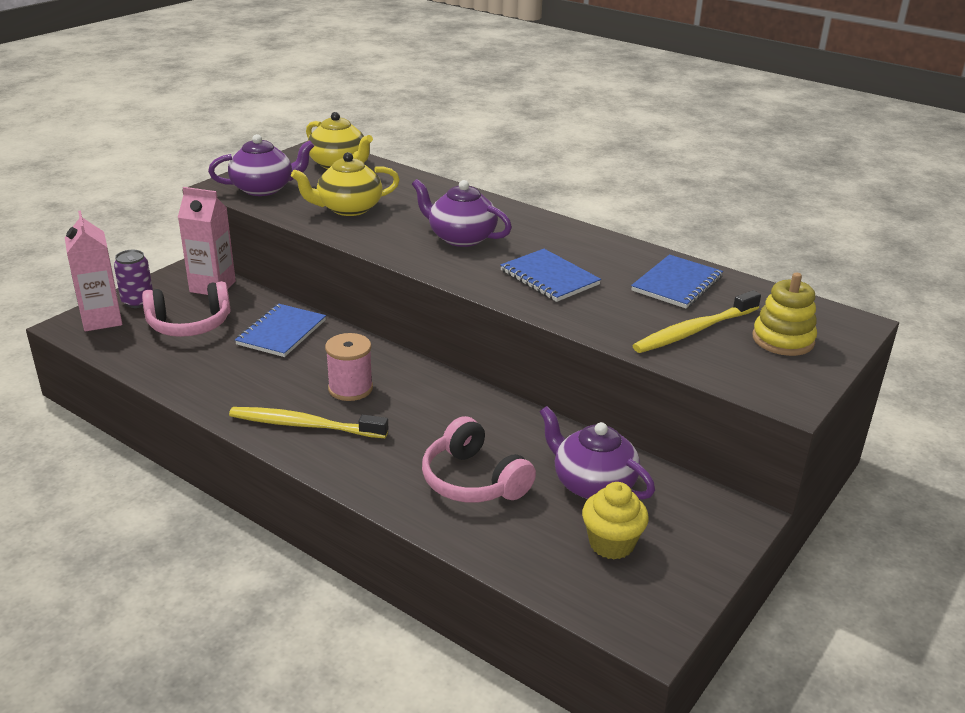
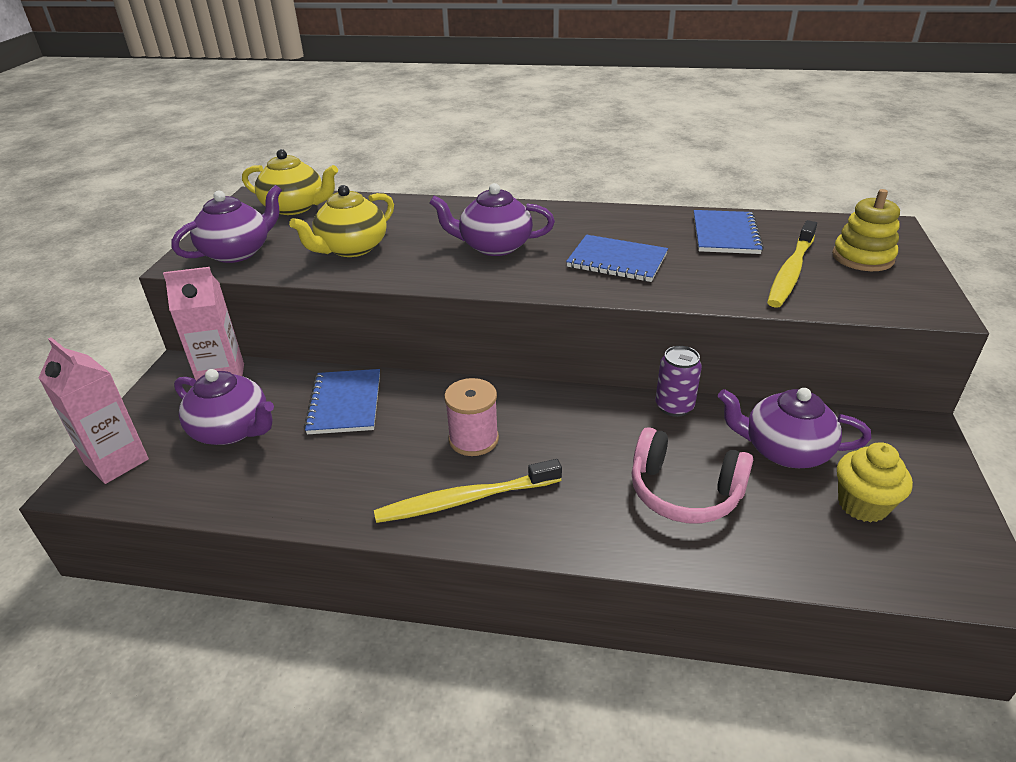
camera: 25 degrees left, 5 degrees up
(138, 301) = (145, 424): purple can -> purple can (674, 406)
(190, 324) = (232, 430): pink headphones -> purple teapot

